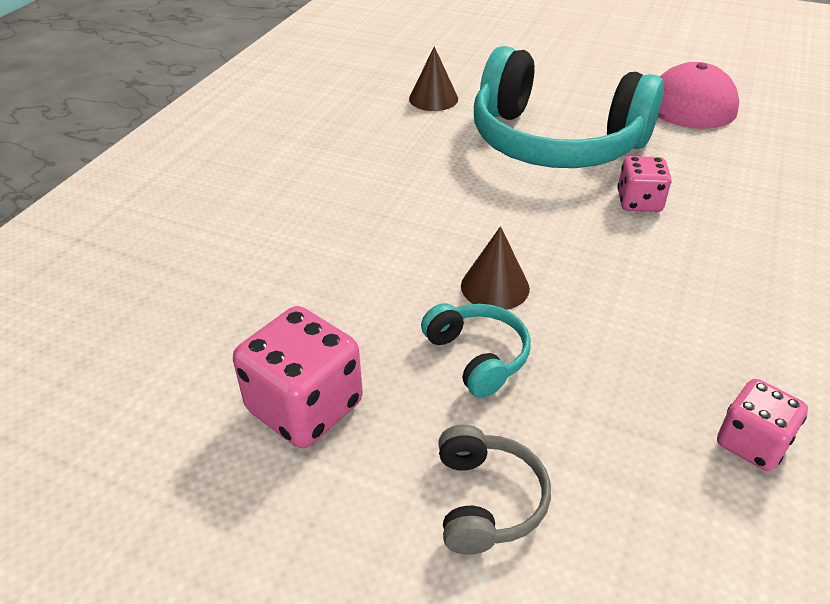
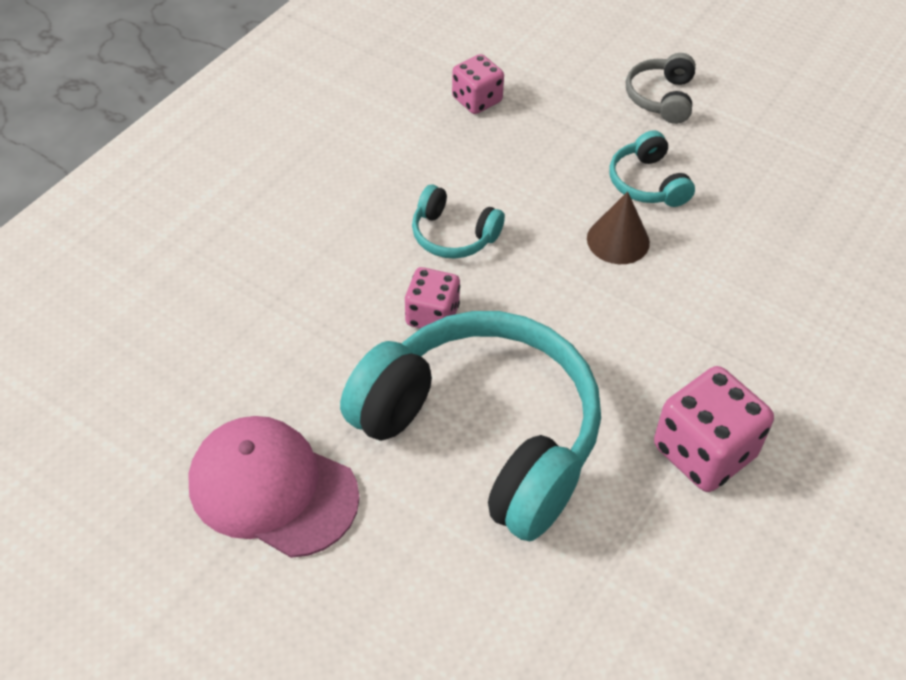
camera: 170 degrees left, 10 degrees up
(305, 407) = (782, 168): pink dice -> pink dice (704, 452)
(433, 99) = (629, 576): brown cone -> none
(664, 266) = (453, 235): none -> turquoise headphones

